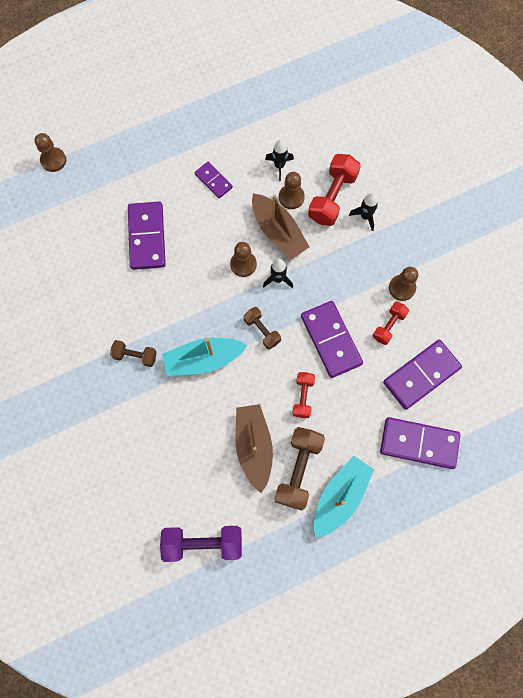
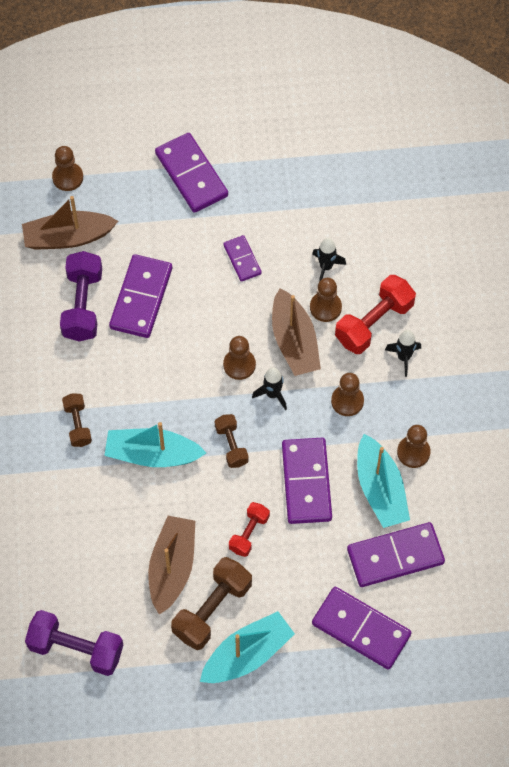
camera: 20 degrees right, 10 degrees down
(71, 207) = (68, 237): none -> brown boat
(103, 258) = (83, 305): none -> purple dumbbell
(135, 356) = (77, 424): brown dumbbell -> brown dumbbell turned 45 degrees clockwise
(149, 128) = (191, 175): none -> purple domino
(336, 265) = (347, 401): none -> brown pawn
(389, 326) = (380, 489): red dumbbell -> turquoise boat

